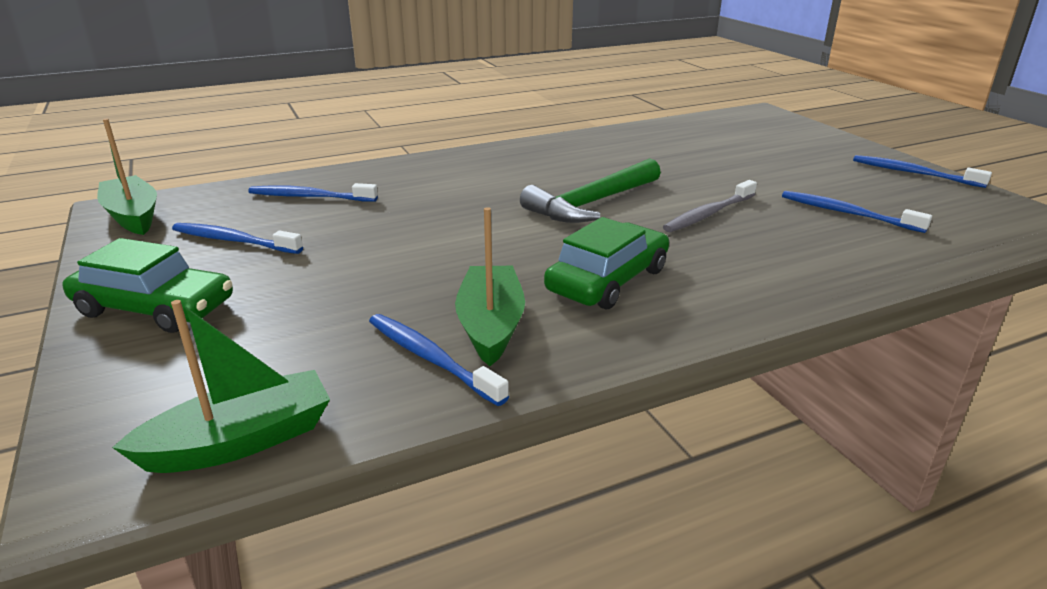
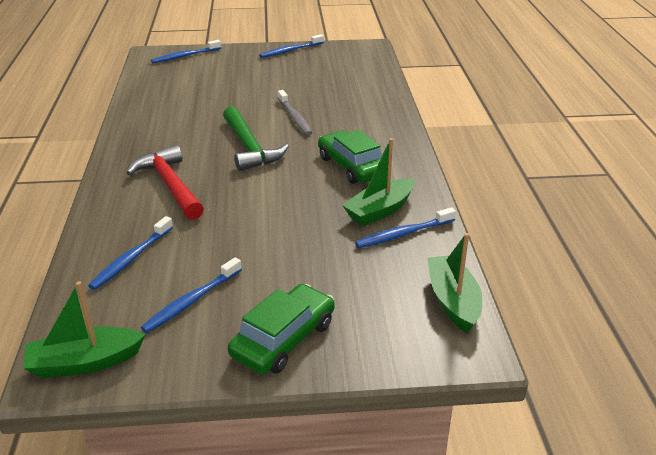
camera: 70 degrees left, 5 degrees up
(466, 183) = (170, 185): none -> red hammer
(491, 325) = (380, 210): green boat -> green boat turned 60 degrees counterclockwise
(847, 213) = (323, 83): blue toothbrush -> blue toothbrush (185, 56)

